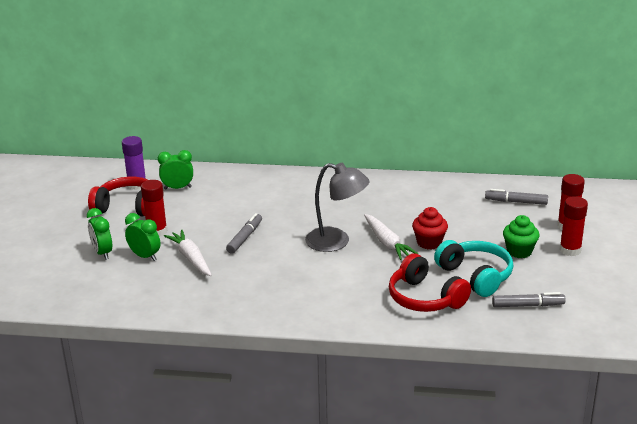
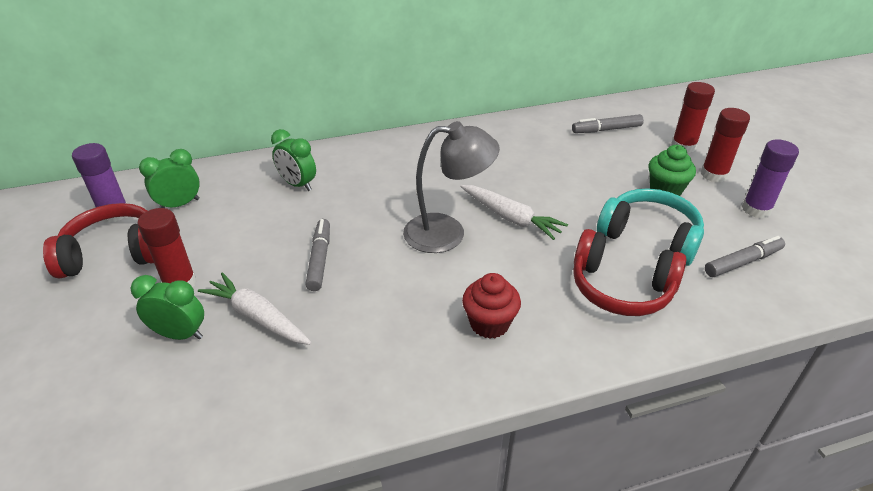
camera: 25 degrees left, 10 degrees up
(102, 253) = (103, 348): green clock -> green clock (297, 184)
(429, 243) = (559, 204): red cupcake -> red cupcake (489, 323)
(577, 278) = (756, 209): none -> purple glue stick

